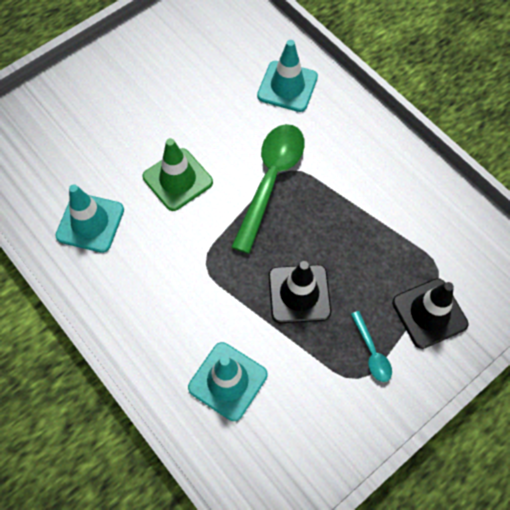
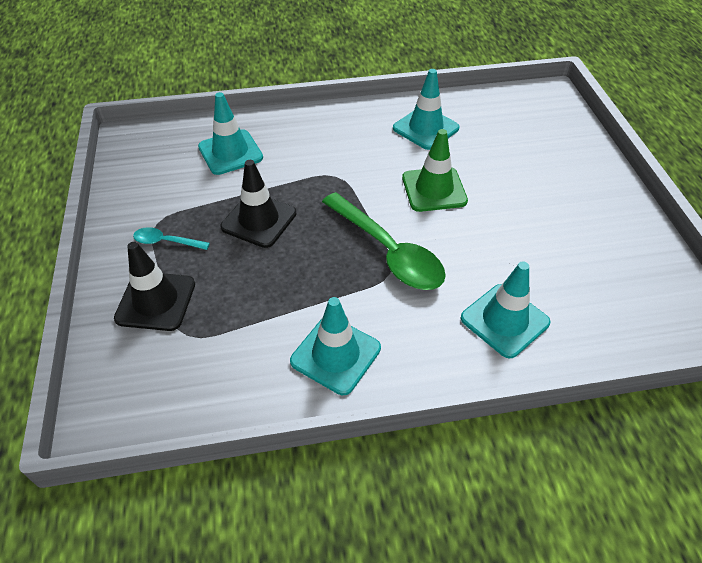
camera: 120 degrees right, 15 degrees down
(384, 168) = (335, 355): none -> turquoise traffic cone

